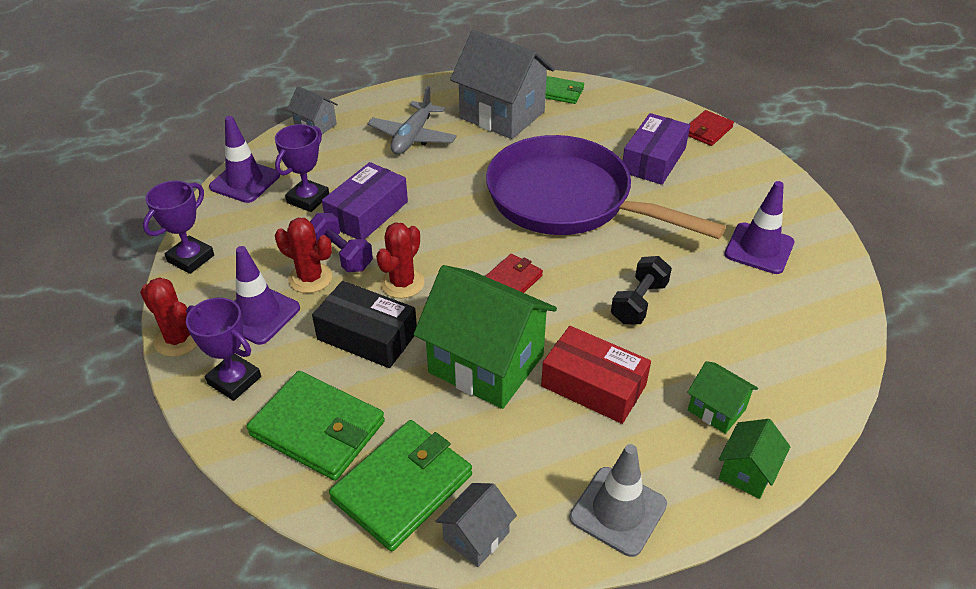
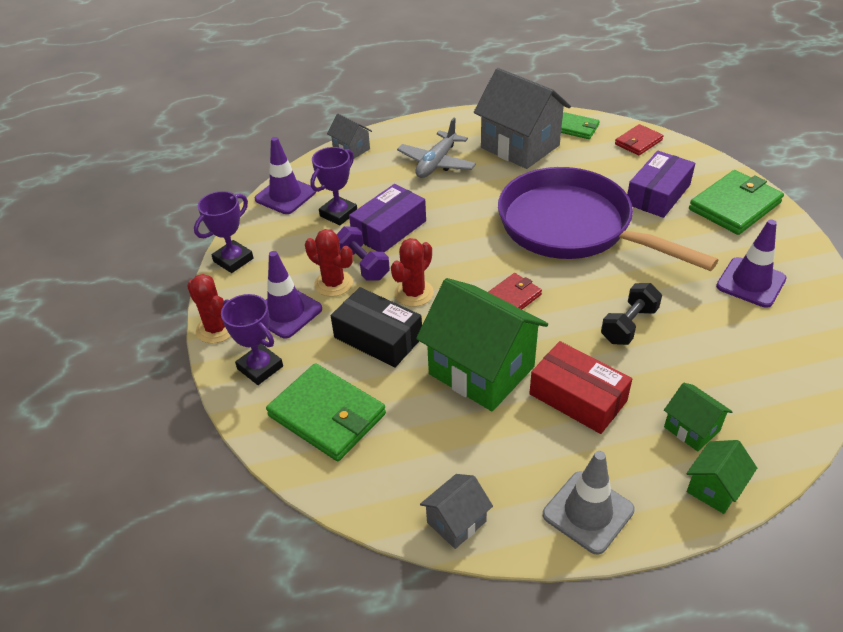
camera: 10 degrees right, 0 degrees up
(402, 487) = (395, 472): green wallet -> green wallet (734, 206)
(707, 130) = (713, 169): red wallet -> red wallet (638, 142)

